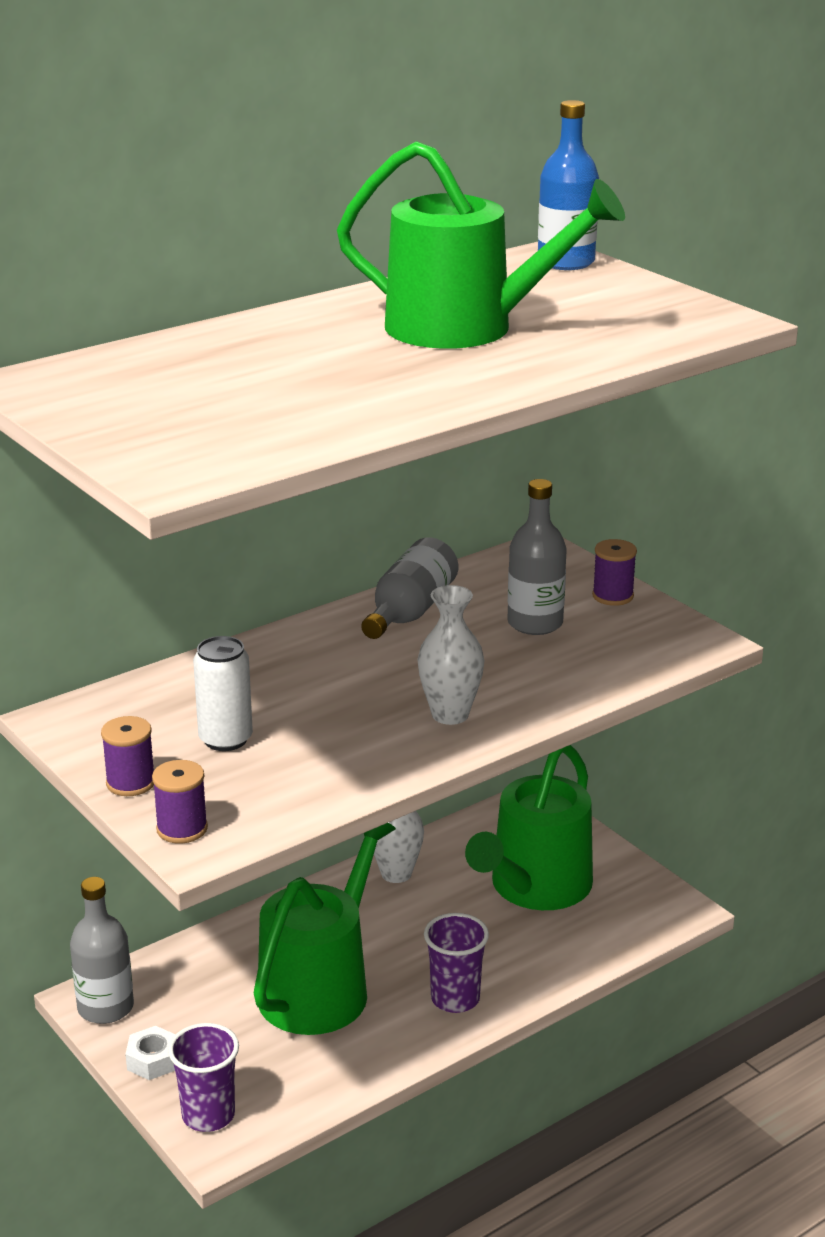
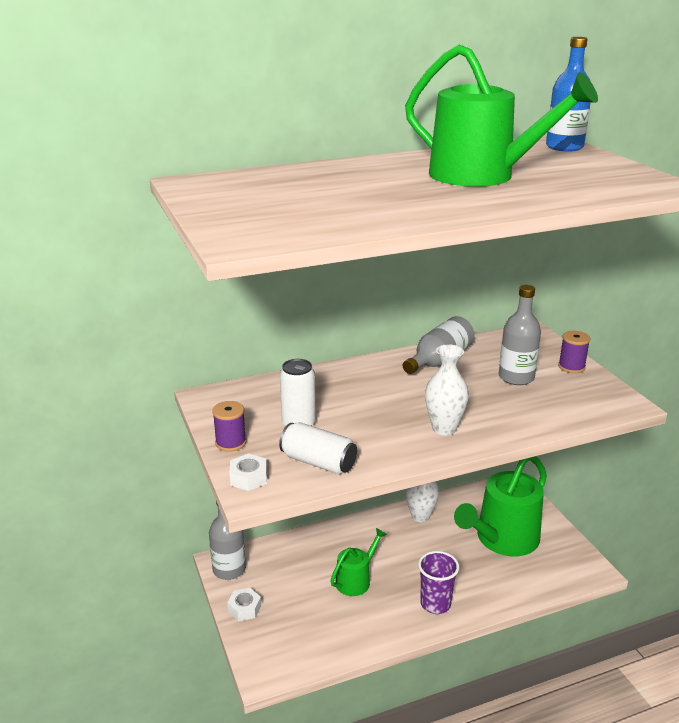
camera: 15 degrees right, 0 degrees up
(182, 829) = (248, 478): purple spool -> white nut
(208, 1115) = (265, 652): purple cup -> none
(279, 791) = (318, 462): none -> white can
(320, 987) = (356, 580): green watering can -> green watering can, size x0.52

